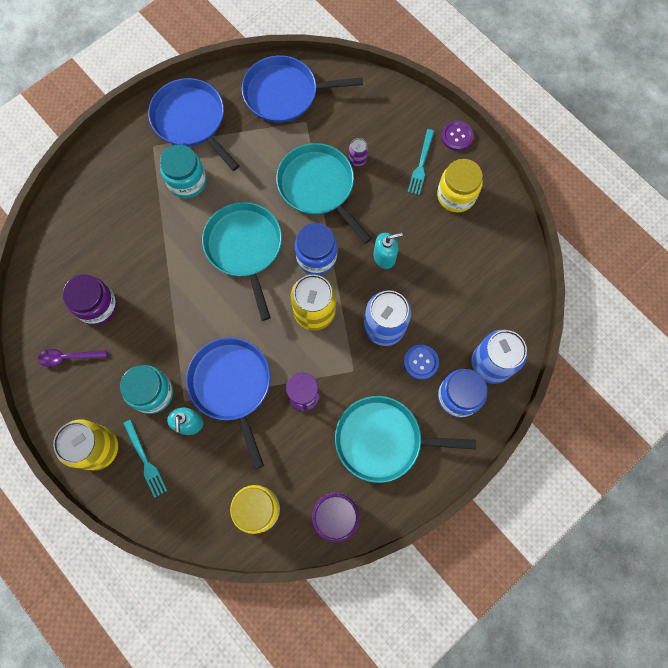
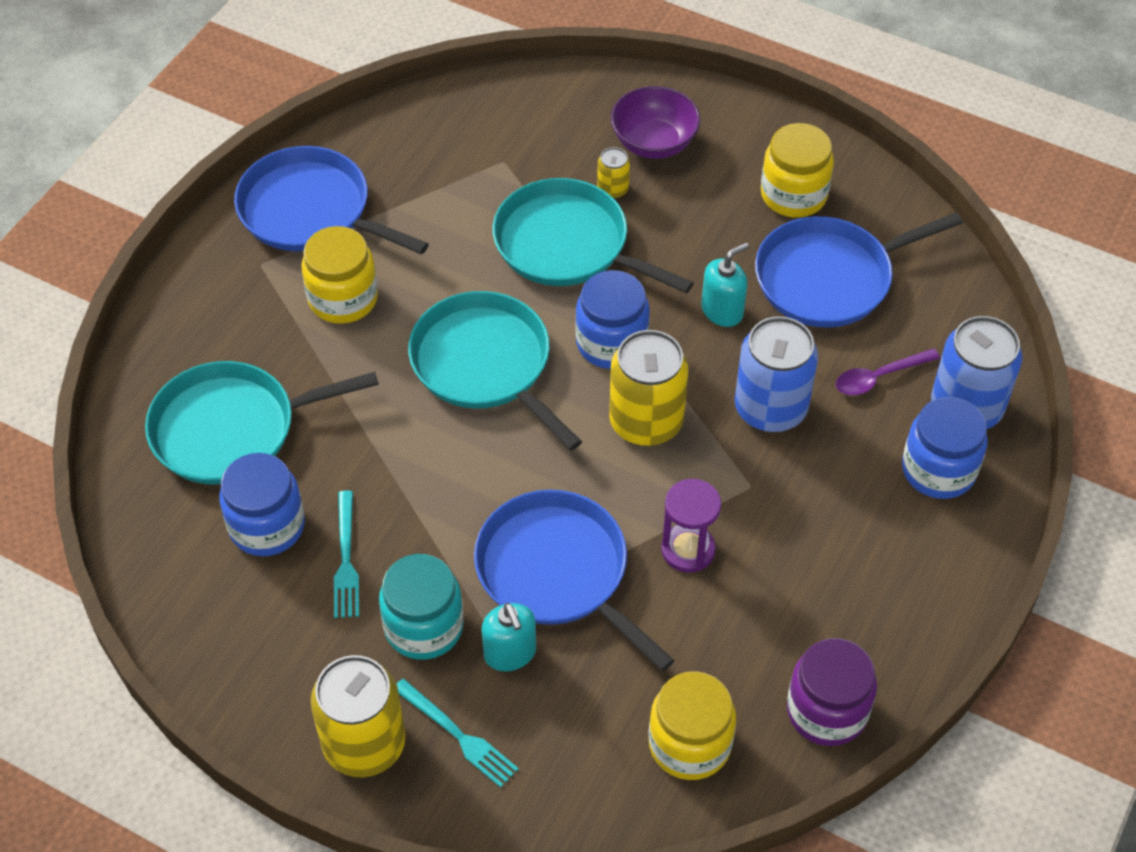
camera: 20 degrees left, 20 degrees down
(68, 357) = (248, 620): purple spoon -> purple spoon (879, 377)
(97, 306) = (267, 526): purple jar -> blue jar
(187, 181) = (343, 299): turquoise jar -> yellow jar
(285, 93) = (451, 132): blue pan -> blue pan (829, 278)
(357, 159) = (613, 189): purple can -> yellow can
(383, 440) = (849, 571): turquoise pan -> turquoise pan (232, 429)
(393, 136) = (654, 143): none -> purple bowl
(421, 164) = (717, 168): turquoise fork -> turquoise fork (346, 559)
(421, 362) = (854, 440): blue button -> none
(457, 136) = (755, 116): purple button -> none

